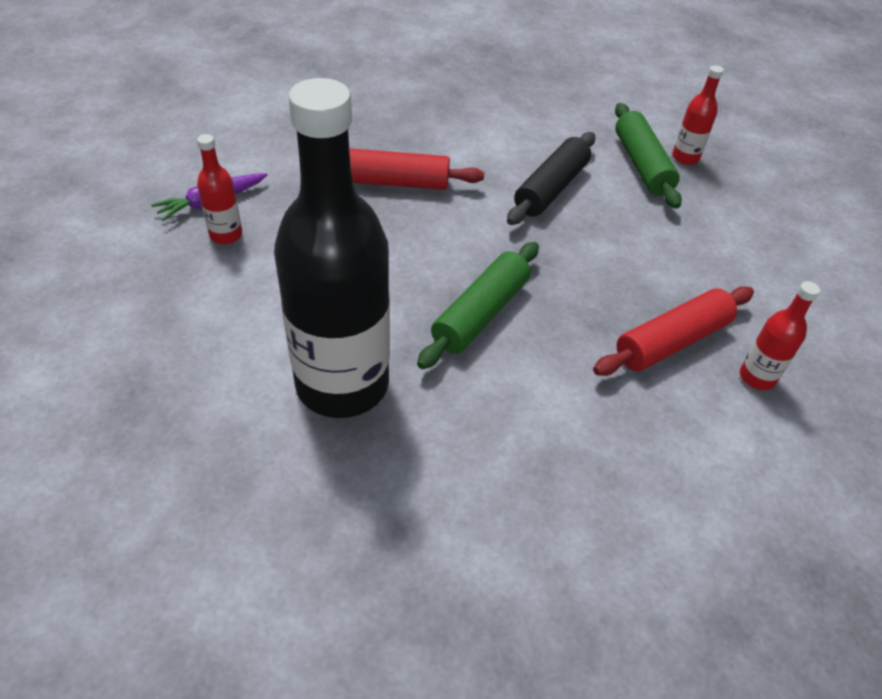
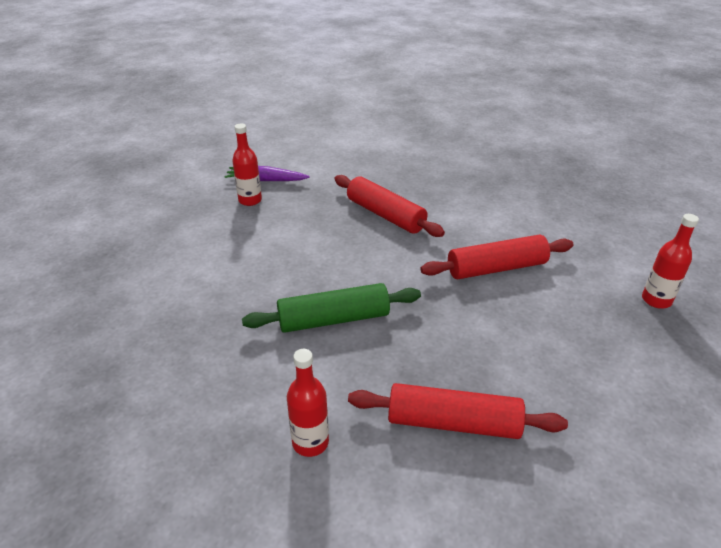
camera: 45 degrees right, 10 degrees down
(342, 384) = (199, 310): black bottle -> none
(550, 188) = (496, 268): black rolling pin -> red rolling pin
(641, 165) = (602, 287): green rolling pin -> none
(757, 377) = (495, 498): red bottle -> red bottle (310, 442)

